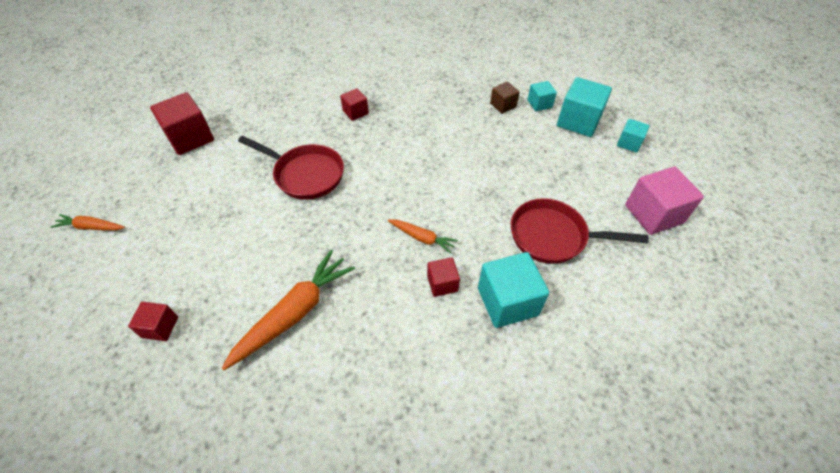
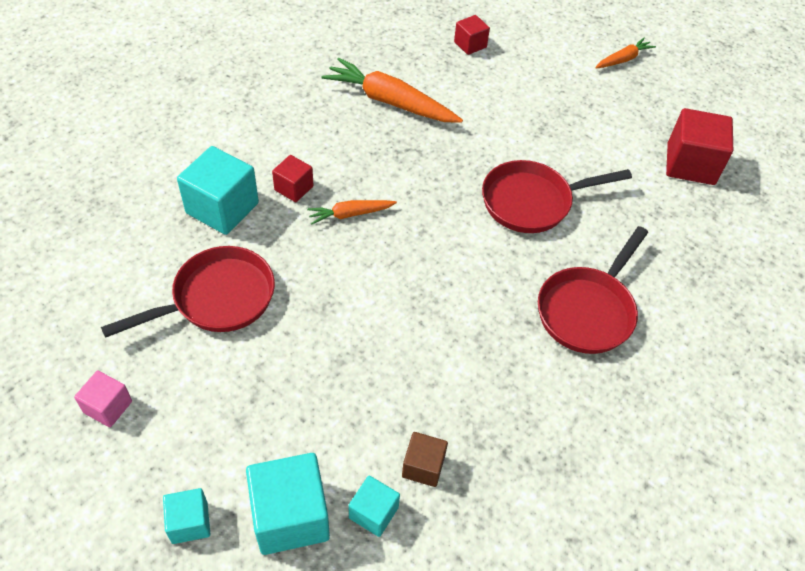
camera: 135 degrees right, 0 degrees up
(294, 313) = (390, 102): orange carrot -> orange carrot turned 120 degrees clockwise
(355, 112) = (588, 310): red cube -> red pan
(653, 214) = (108, 407): pink cube -> pink cube, size x0.55

